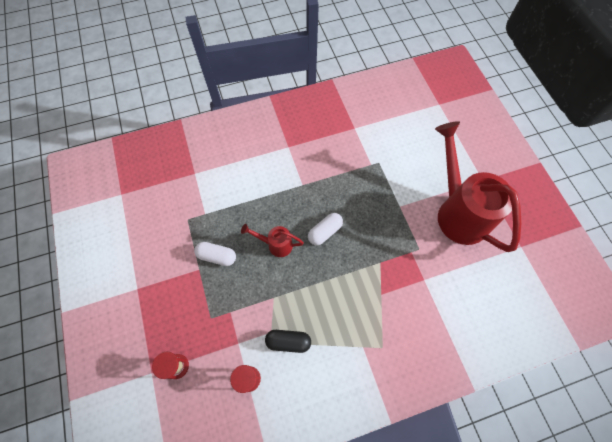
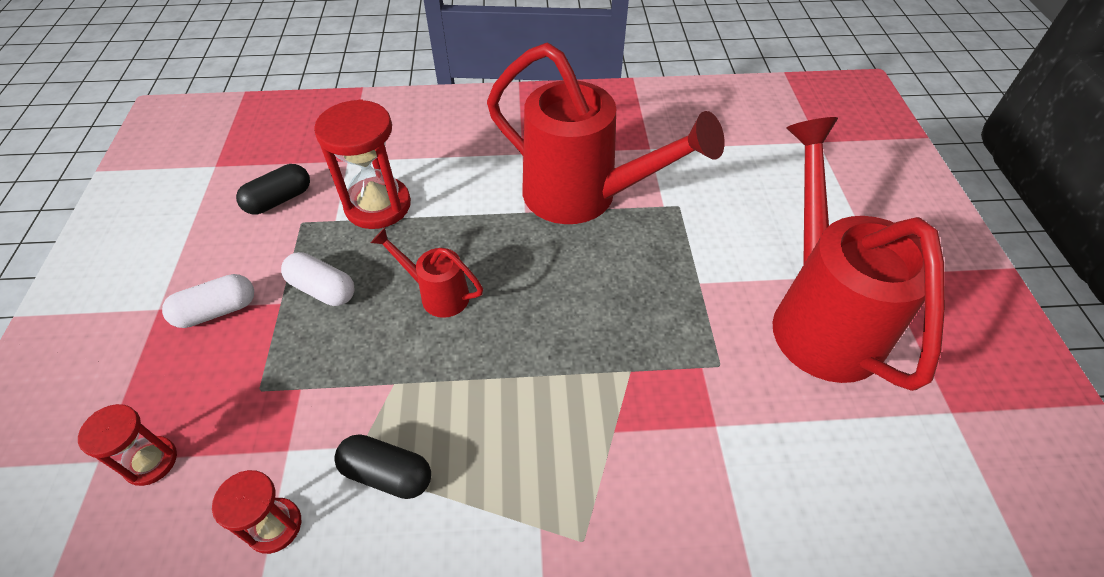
camera: 15 degrees right, 15 degrees down
(168, 208) = (279, 200): none -> black capsule
(224, 199) = (378, 206): none -> red hourglass
(325, 232) = (538, 294): white capsule -> white capsule (217, 311)
(330, 168) = (584, 197): none -> red watering can

